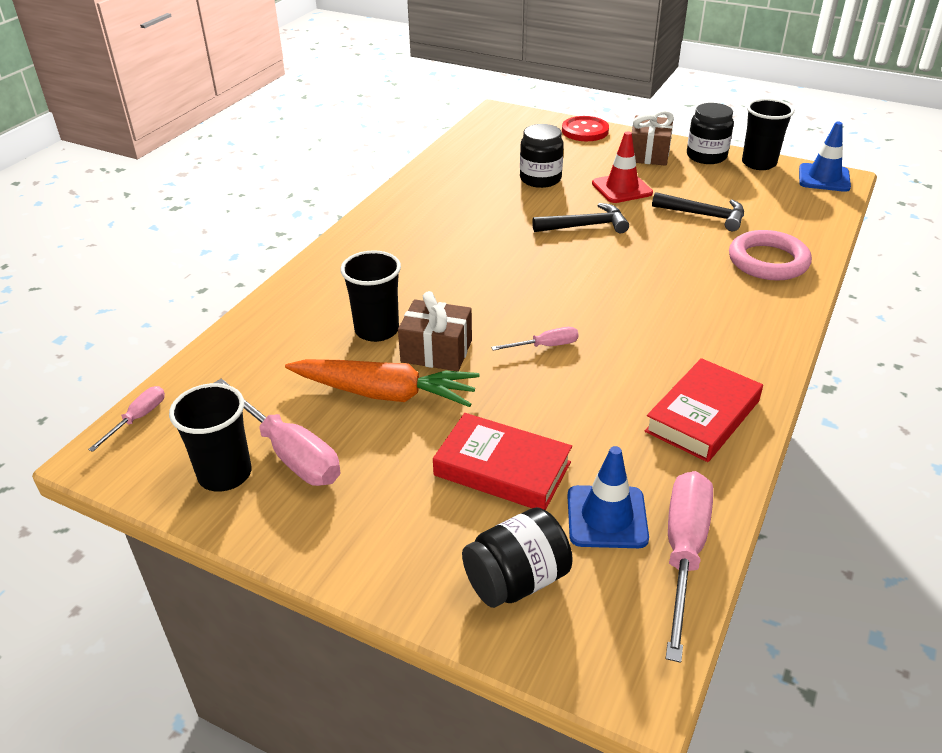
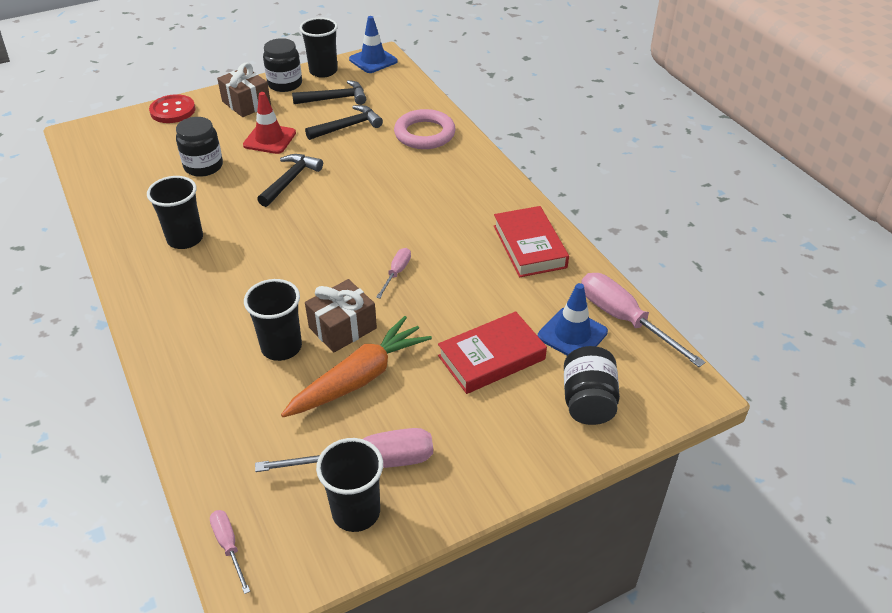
camera: 55 degrees left, 5 degrees up
(445, 217) = (185, 239): none -> black cup
(731, 189) = (334, 99): none -> black hammer

